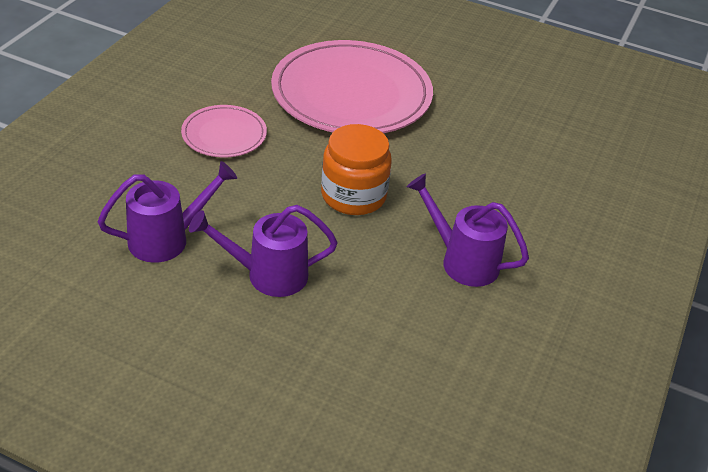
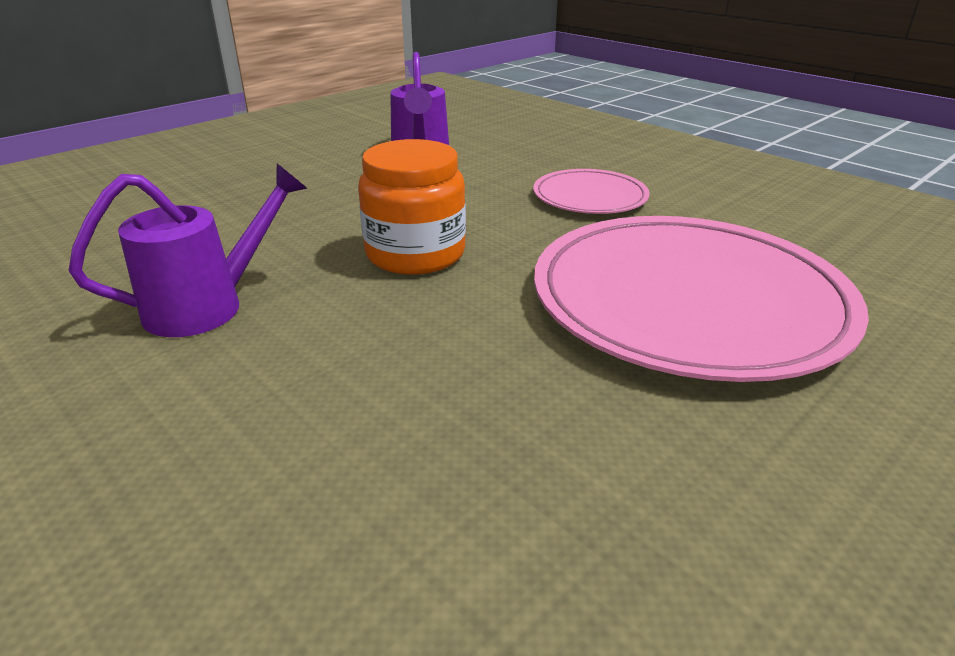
camera: 115 degrees right, 10 degrees down
(268, 275) = (326, 189): purple watering can -> none

